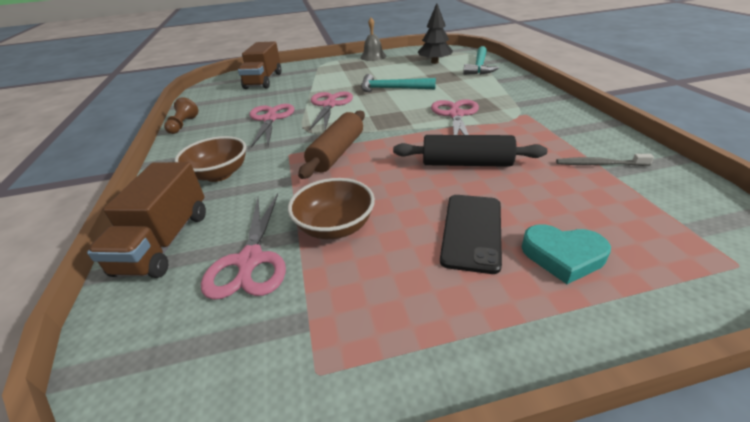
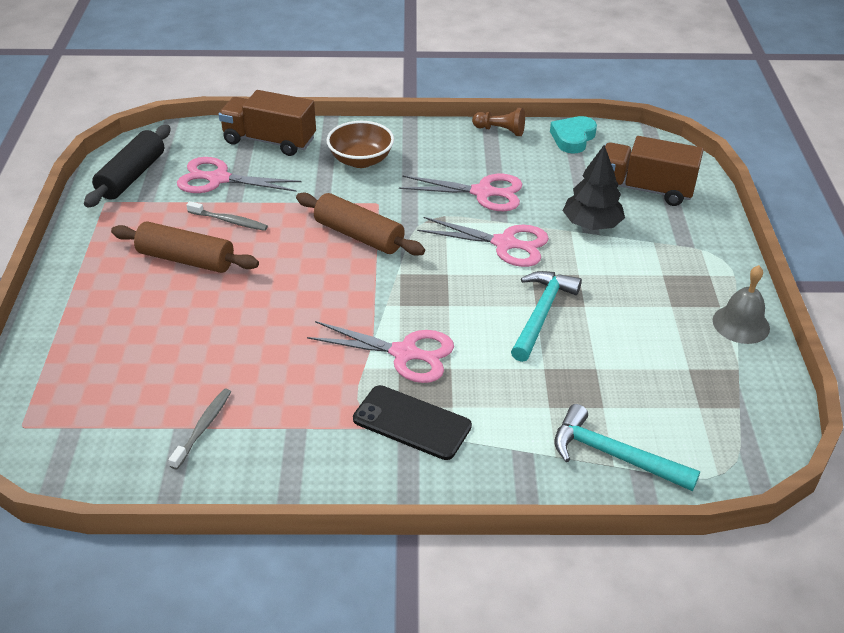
camera: 100 degrees right, 5 degrees up
(335, 227) = (229, 221): brown bowl -> grey toothbrush
(413, 237) = (186, 259): none -> brown rolling pin
(434, 62) = (669, 400): black tree -> black tree (591, 225)
(466, 163) = (275, 323): black rolling pin -> black rolling pin (132, 176)
(472, 231) = (169, 293): black phone -> black phone (411, 423)
(562, 256) = (106, 331): turquoise heart -> turquoise heart (573, 138)

